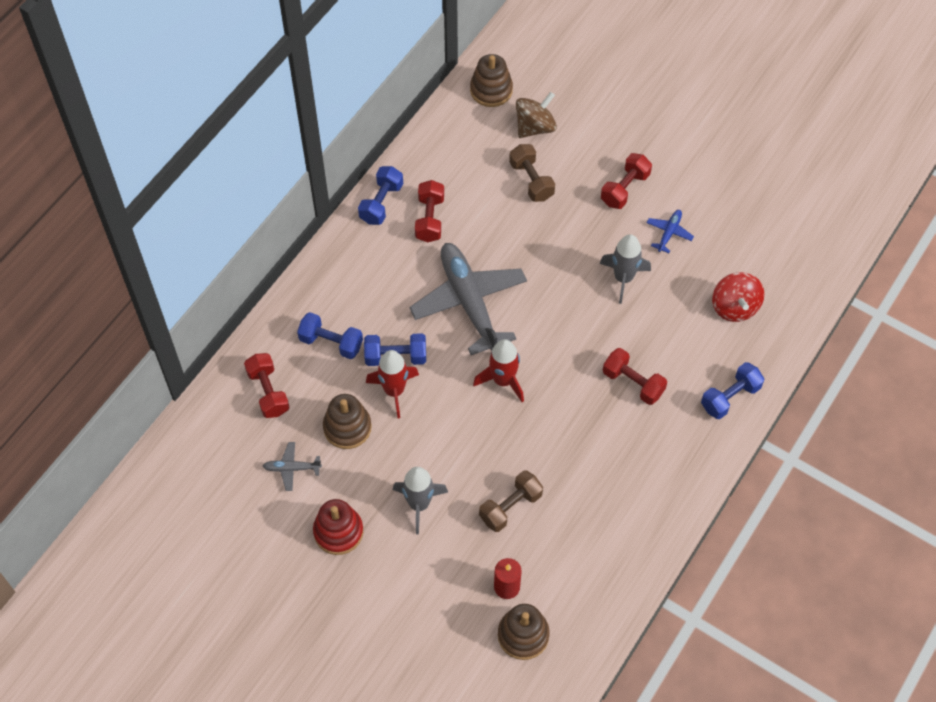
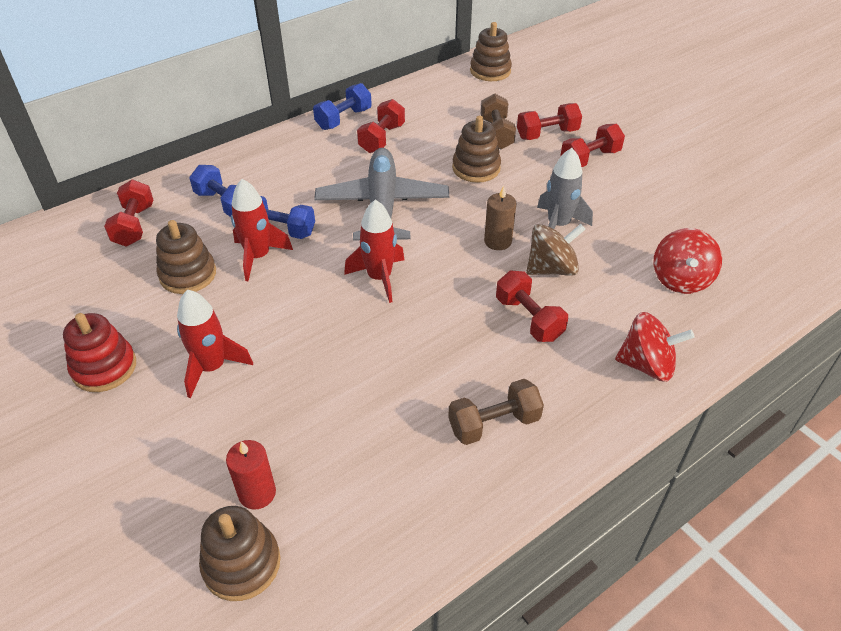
camera: 20 degrees right, 15 degrees down
(292, 468) = (104, 294): grey plane -> none
(419, 504) = (212, 367): grey rocket -> red rocket
(510, 507) = (316, 402): brown dumbbell -> brown dumbbell (494, 423)
(530, 231) = (476, 168): none -> brown stacking toy
(535, 127) = (519, 100): brown spinning top -> brown spinning top (551, 269)
(577, 167) = (547, 134): none -> red dumbbell
(581, 312) = (497, 241): none -> brown candle
(669, 233) = (624, 201): blue plane -> none
(730, 397) = (646, 365): blue dumbbell -> red spinning top

